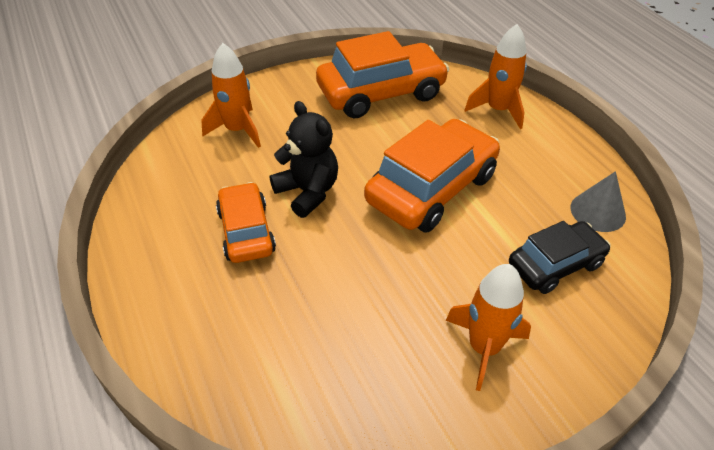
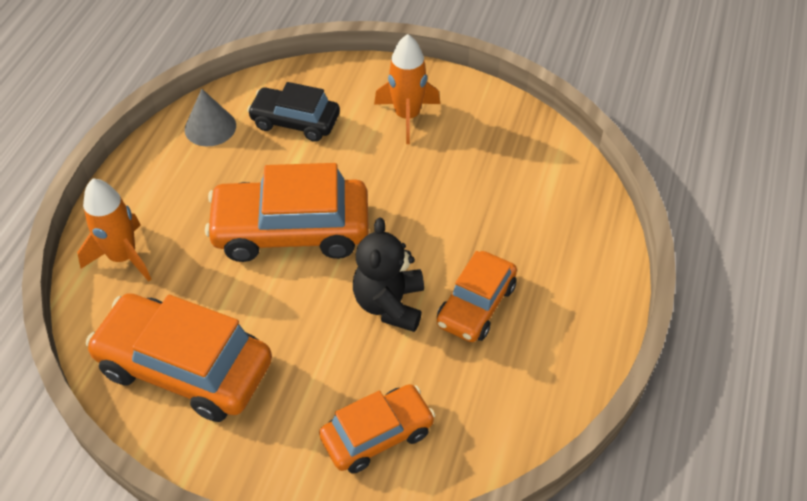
camera: 135 degrees left, 5 degrees up
(238, 130) = (377, 434): orange rocket -> orange car

